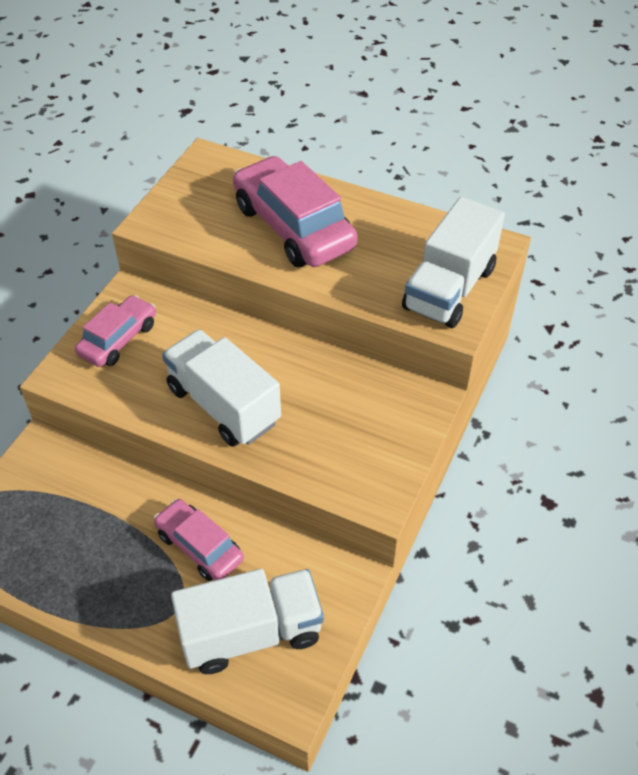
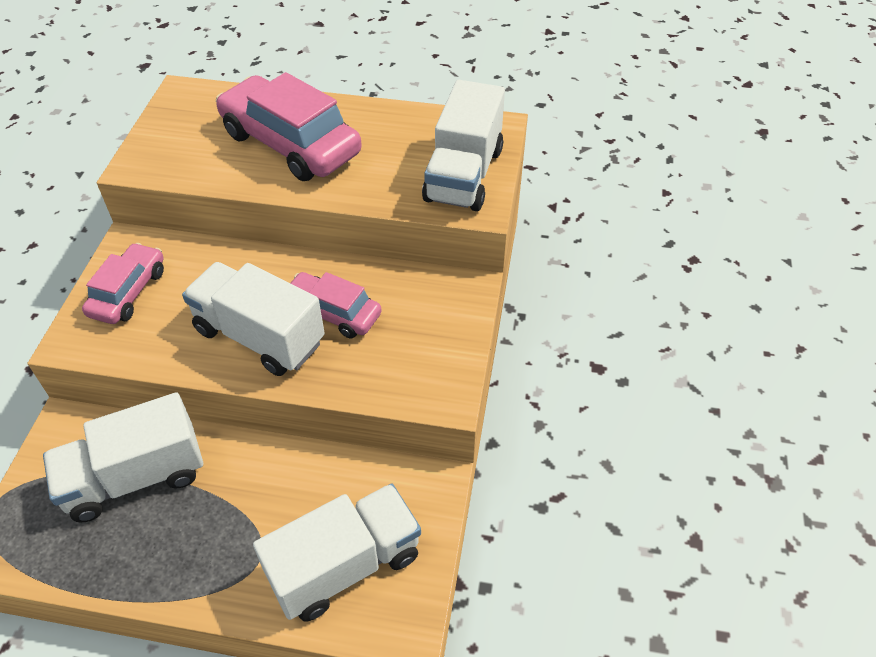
camera: 15 degrees left, 0 degrees up
(89, 509) = (135, 477): none -> white truck
(199, 546) = (267, 488): pink car -> pink car (333, 312)

